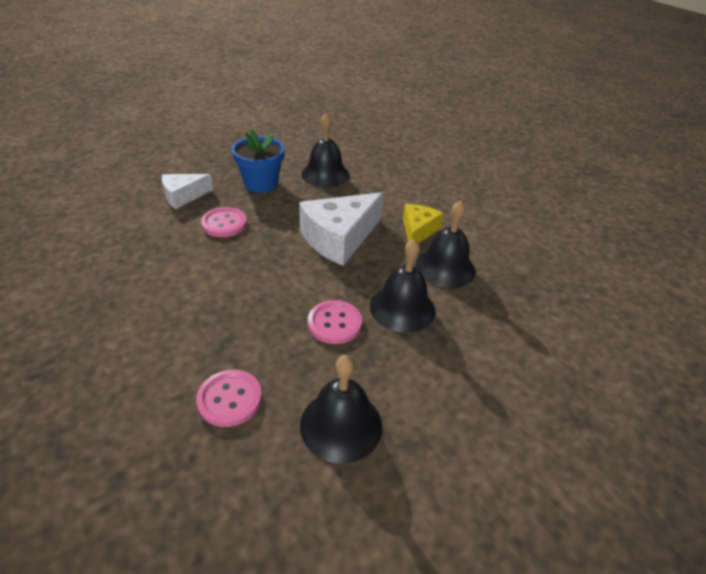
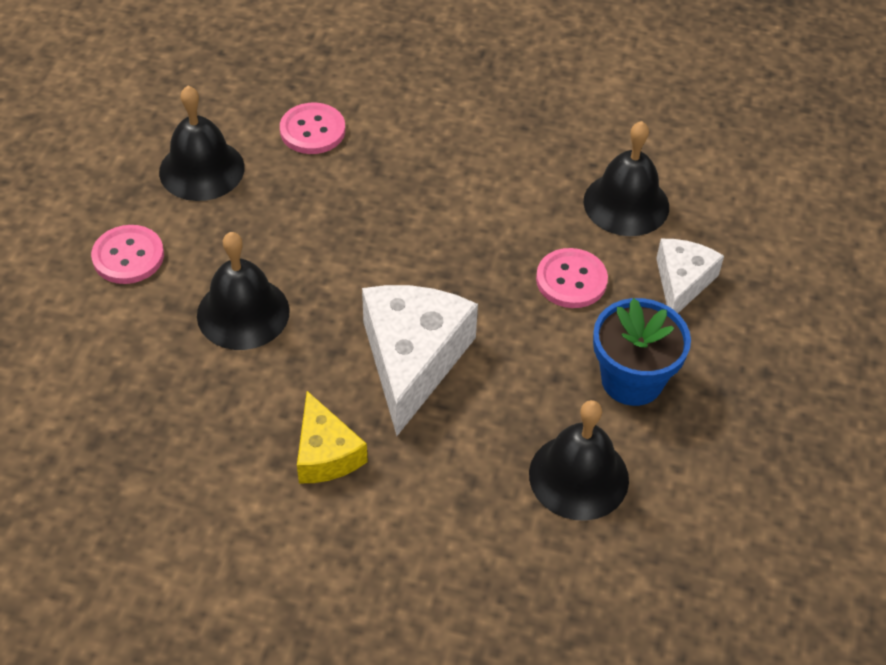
camera: 140 degrees right, 10 degrees up
(334, 323) = (297, 247): pink button -> pink button (128, 256)
(445, 267) = (238, 410): black bell -> black bell (626, 203)

